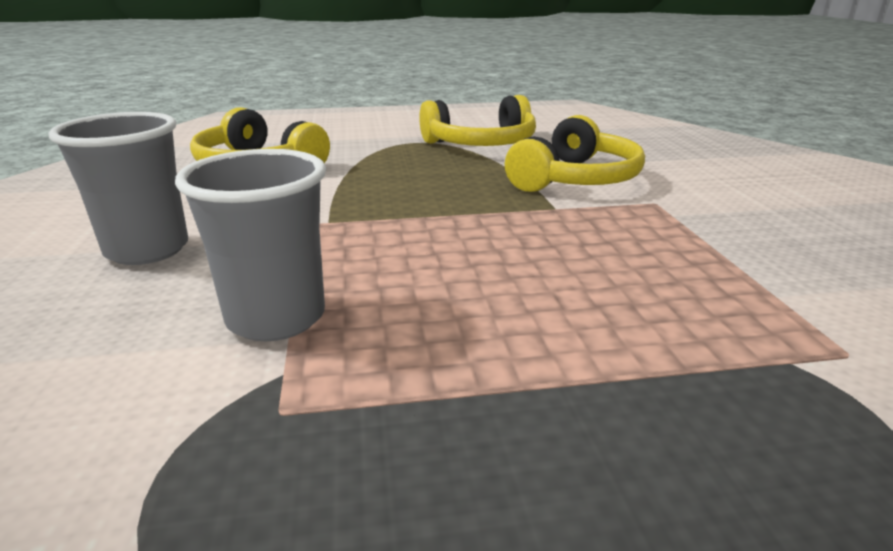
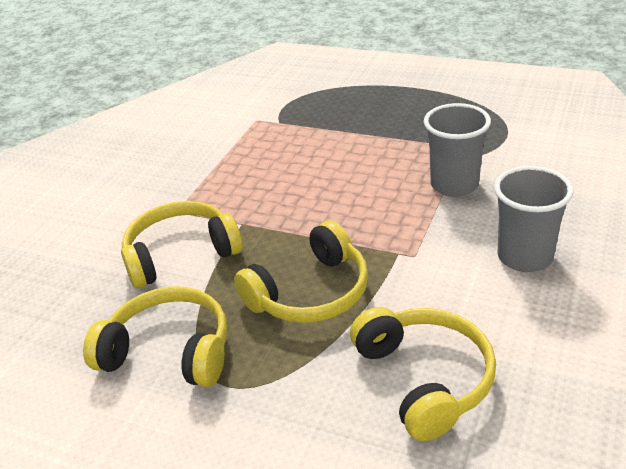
camera: 145 degrees left, 10 degrees up
(403, 182) = (310, 292): none -> yellow headphones

